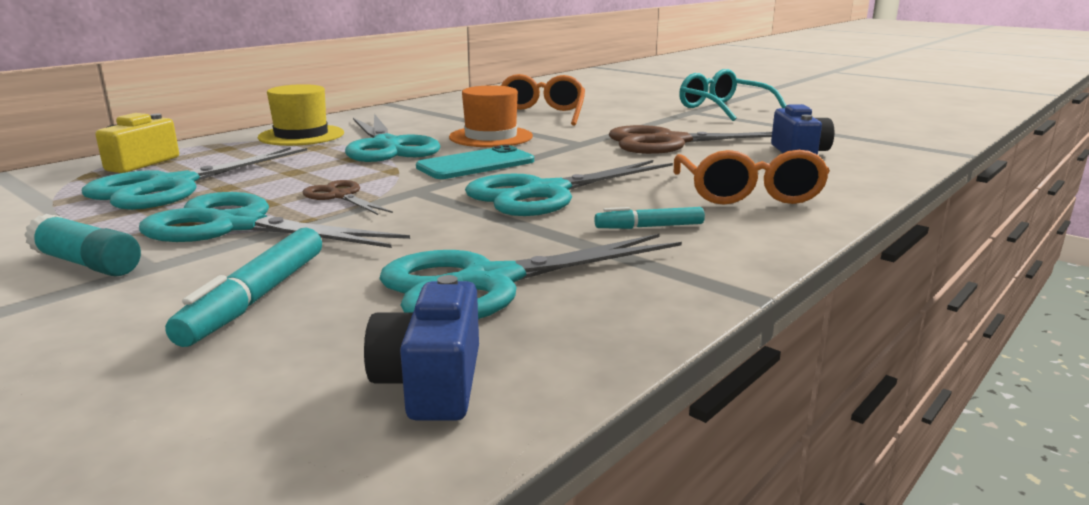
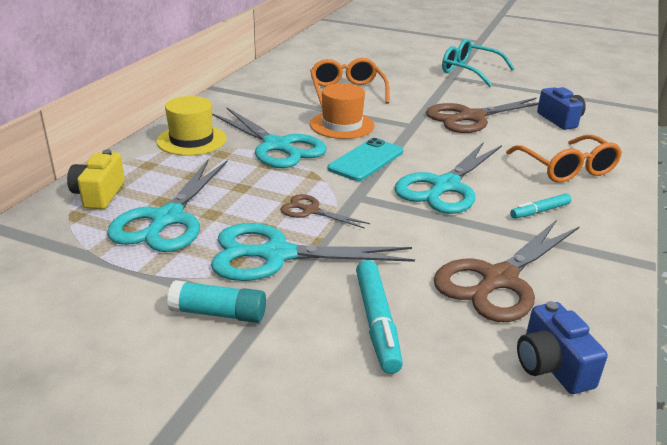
camera: 20 degrees left, 10 degrees up
(488, 282) = (499, 280): turquoise scissors -> brown scissors

